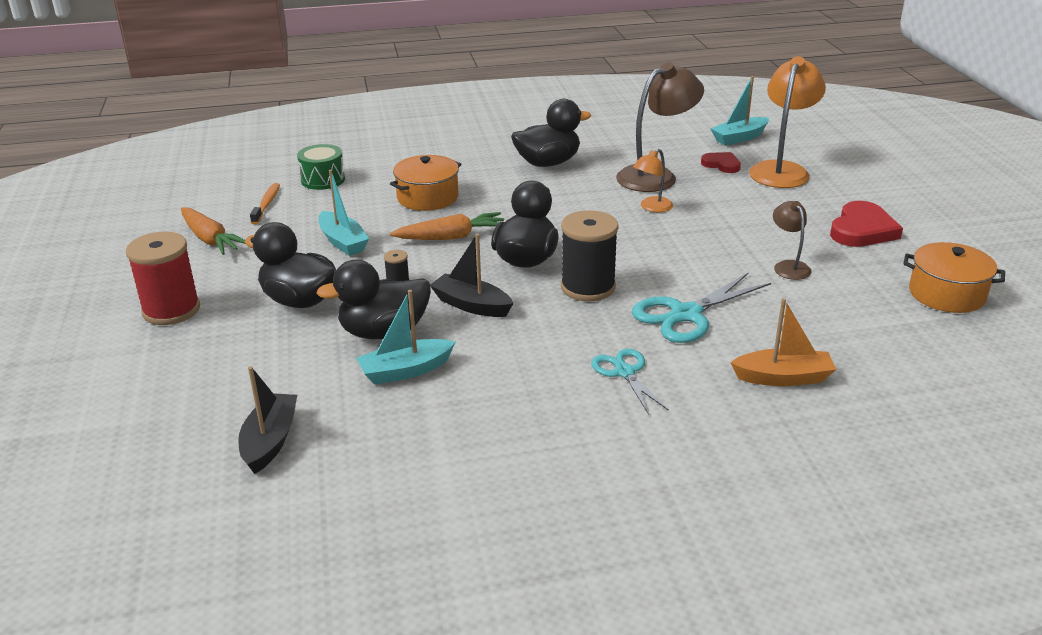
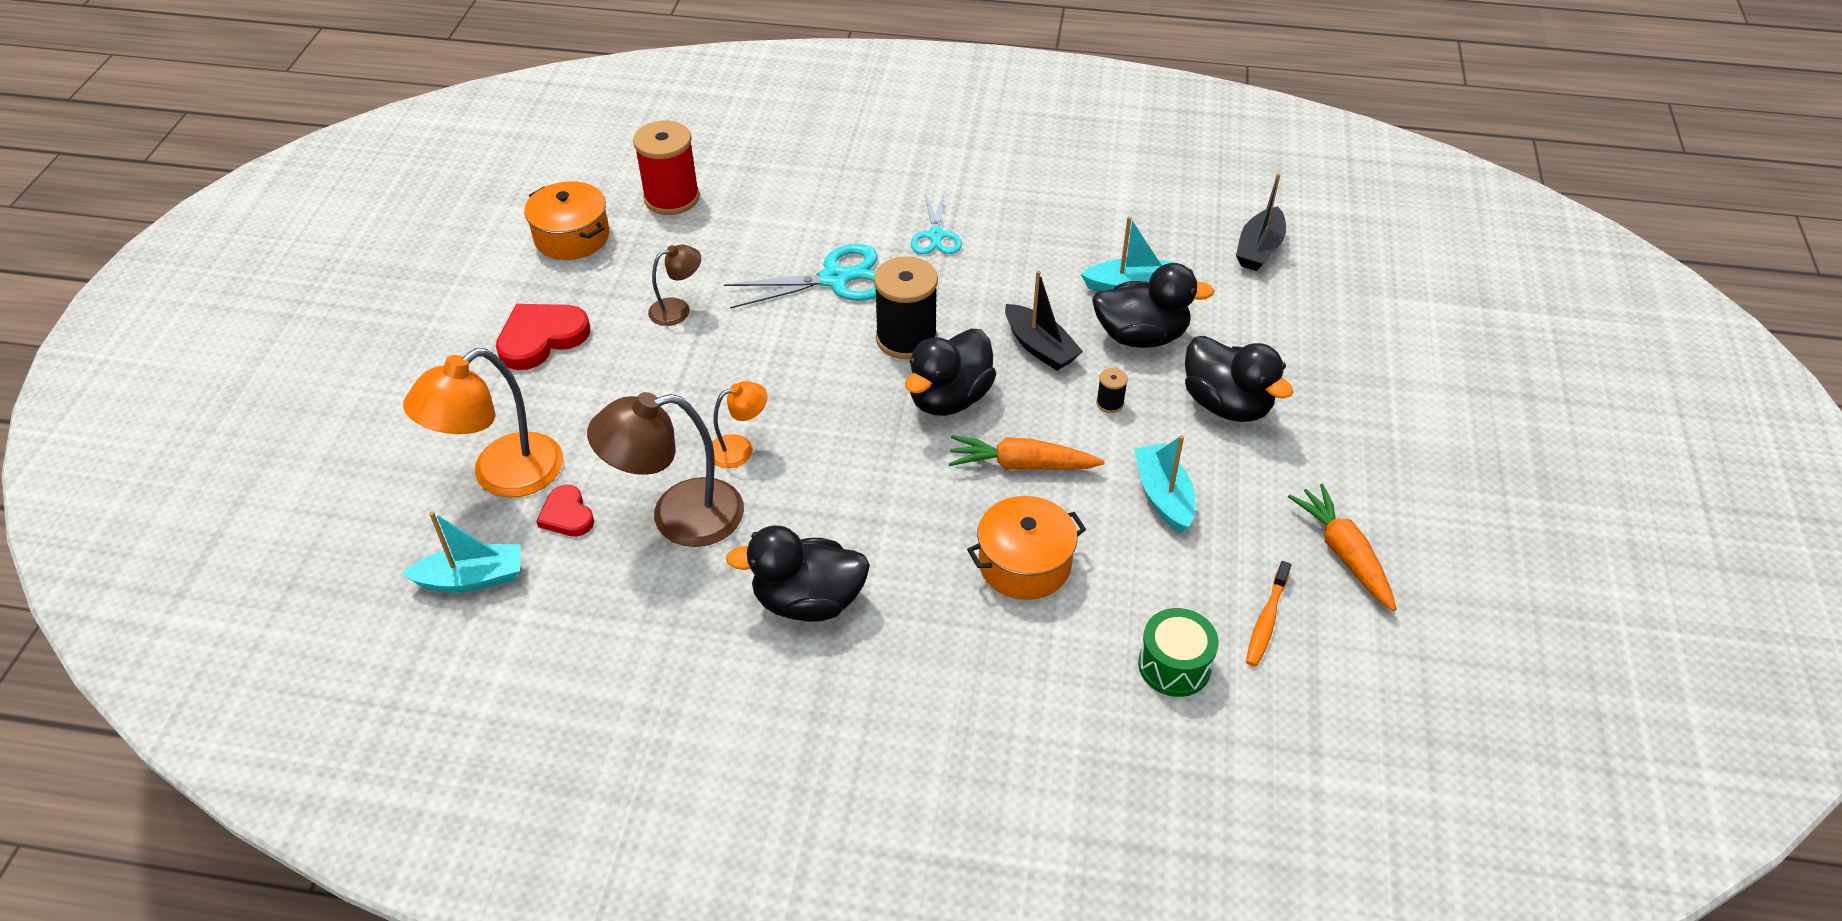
camera: 160 degrees left, 15 degrees up
(171, 310) = (1373, 429): red spool -> red spool (672, 198)
(783, 378) = (809, 198): orange boat -> none
(788, 266) = (678, 309): brown lamp -> brown lamp turned 120 degrees counterclockwise

